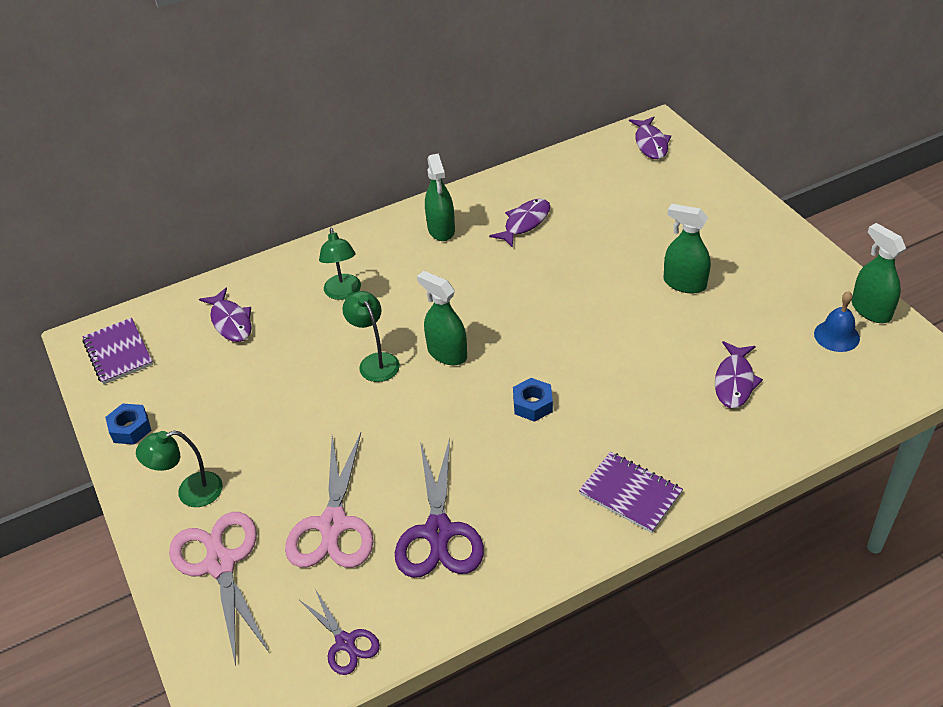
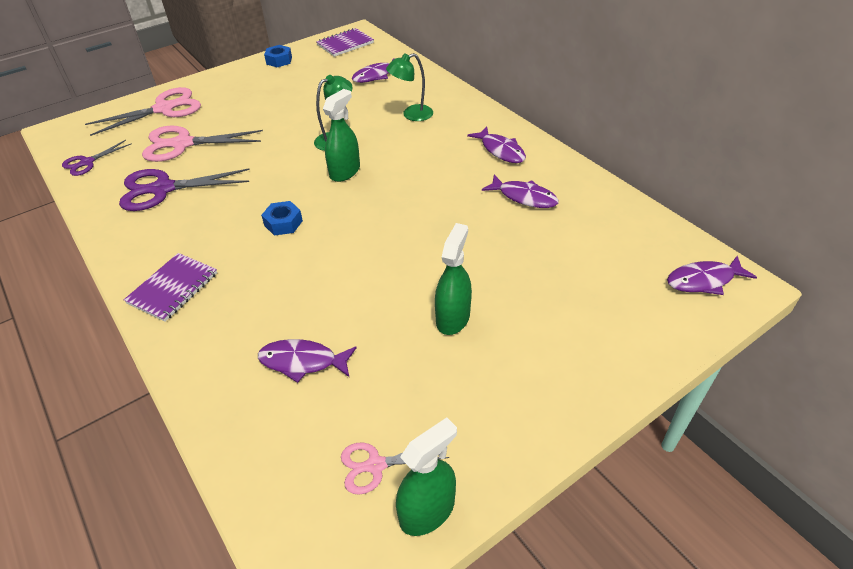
camera: 80 degrees right, 0 degrees up
(190, 492) = (223, 89): green lamp -> none
(441, 229) = (500, 150): green spray bottle -> purple fish
(836, 336) = (376, 465): blue bell -> pink scissors

